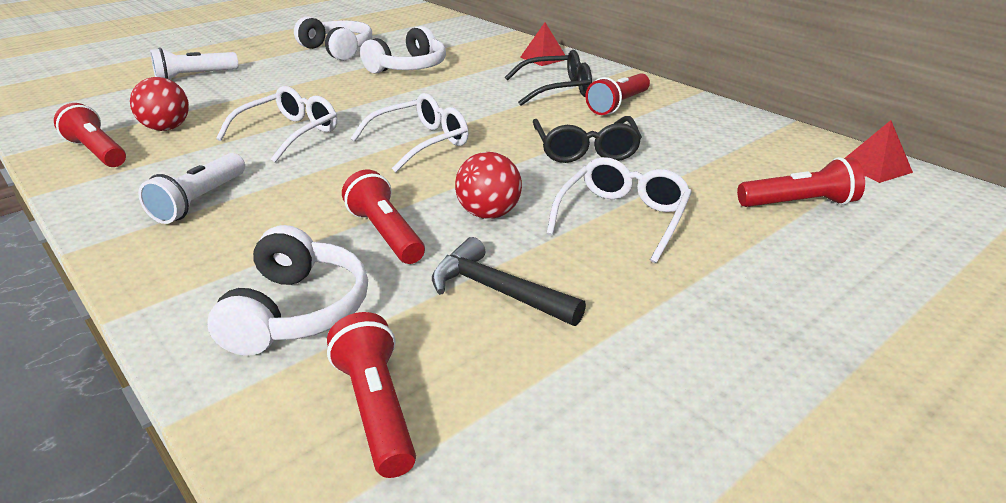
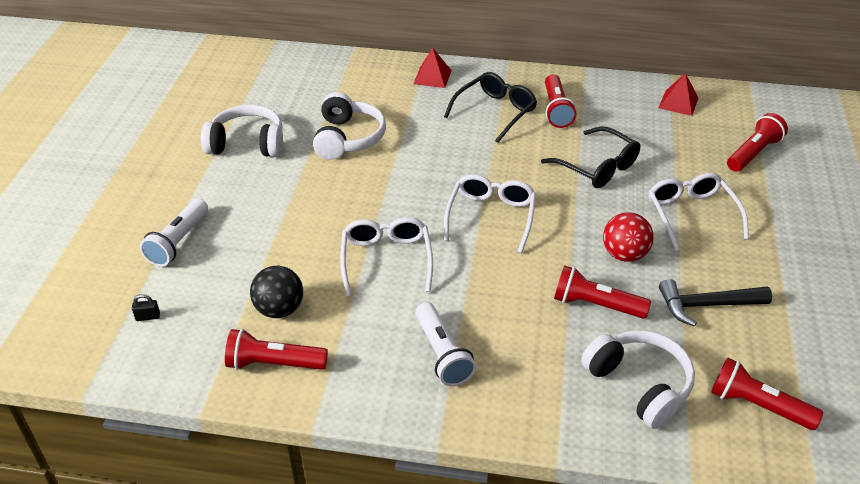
camera: 40 degrees left, 10 degrees up
(98, 100) = (148, 317): none -> black padlock
(166, 128) = (279, 309): red ball -> black ball
(875, 167) = (753, 101): red pyramid -> red pyramid (678, 103)

